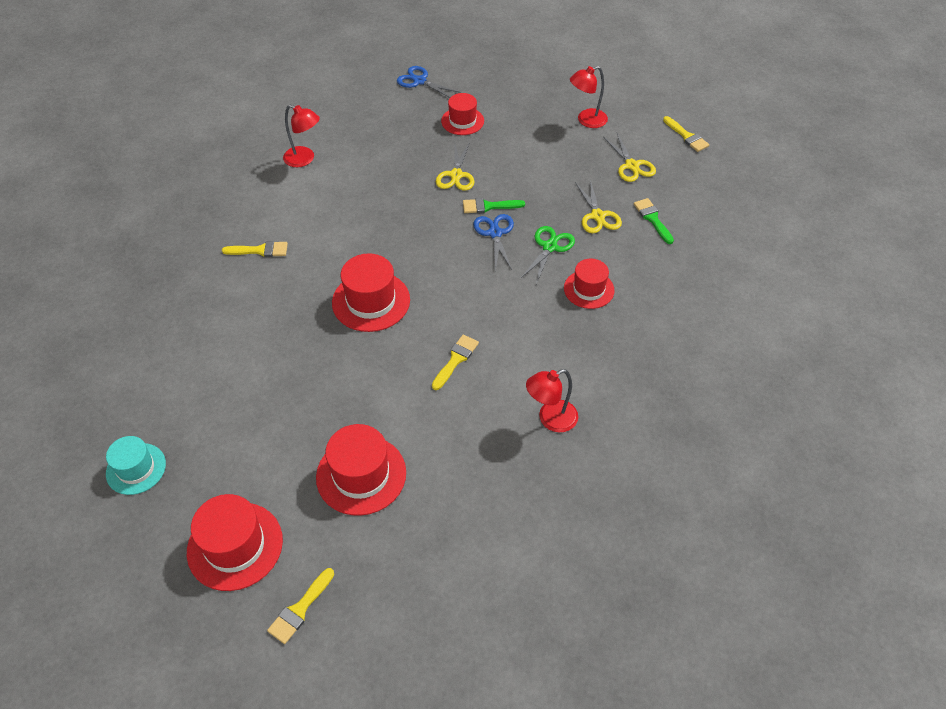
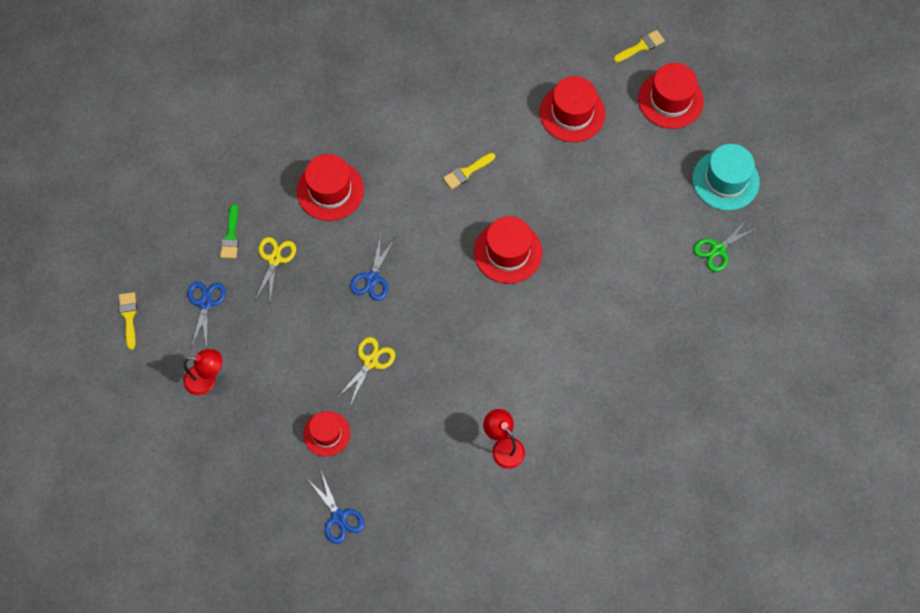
camera: 155 degrees left, 15 degrees up
(136, 468) = (725, 180): turquoise hat -> turquoise hat, size x1.53
(260, 250) = (581, 346): yellow brush -> none
(489, 206) = (361, 311): green brush -> none
(549, 247) = (335, 244): green scissors -> green scissors (718, 249)
(550, 419) = (424, 99): red lamp -> none
(589, 289) = (330, 190): red hat -> red hat, size x1.53
(631, 165) = (205, 303): yellow scissors -> blue scissors

